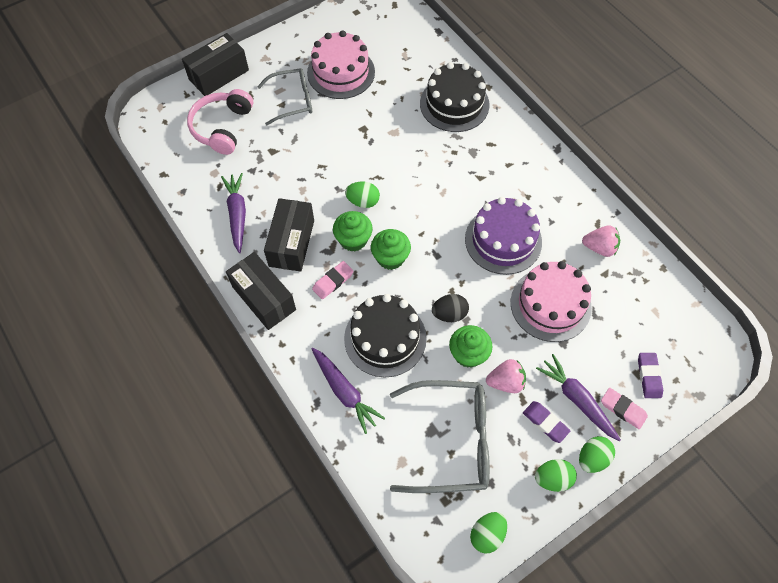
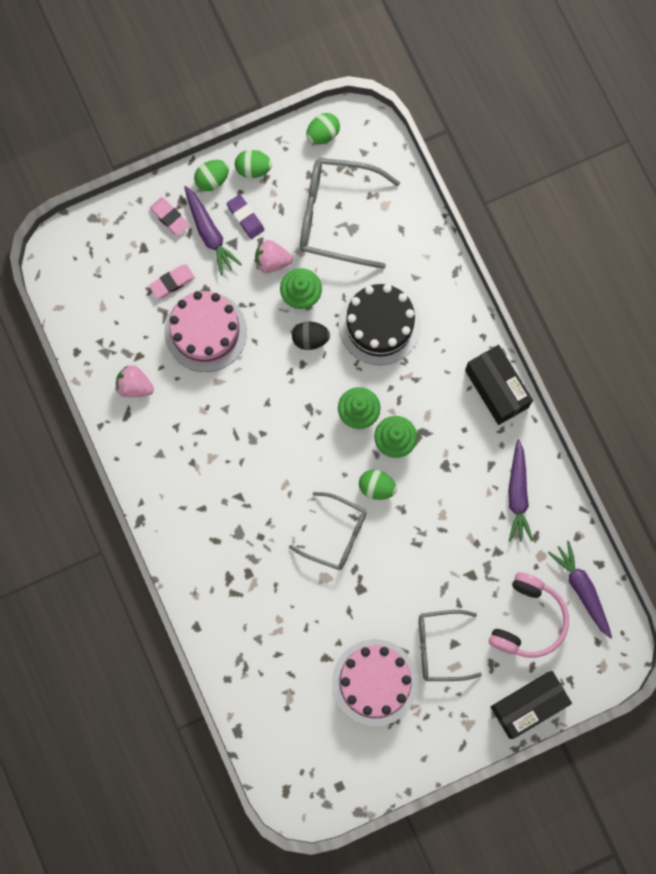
camera: 170 degrees left, 15 degrees up
(291, 243) = (461, 448): black box -> none
(333, 281) = (423, 395): pink eraser -> pink eraser (172, 282)
(344, 392) = (427, 278): purple carrot -> purple carrot (582, 589)
(391, 162) = (336, 535): none -> grey glasses
(454, 104) = (244, 607): black cake -> none
(503, 240) = (234, 412): purple cake -> none
(649, 376) = (134, 243): purple eraser -> none

